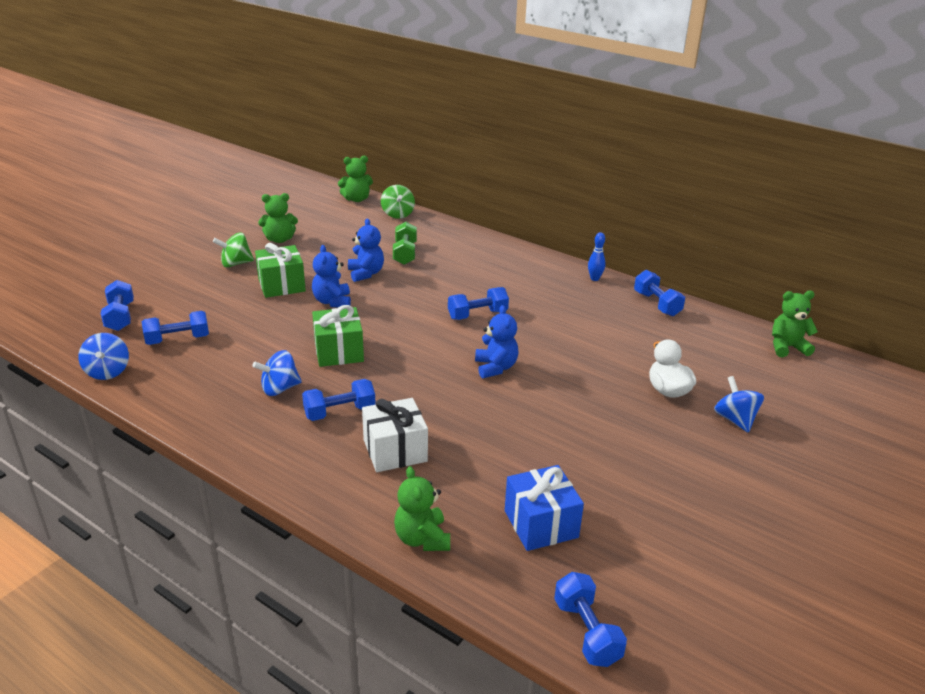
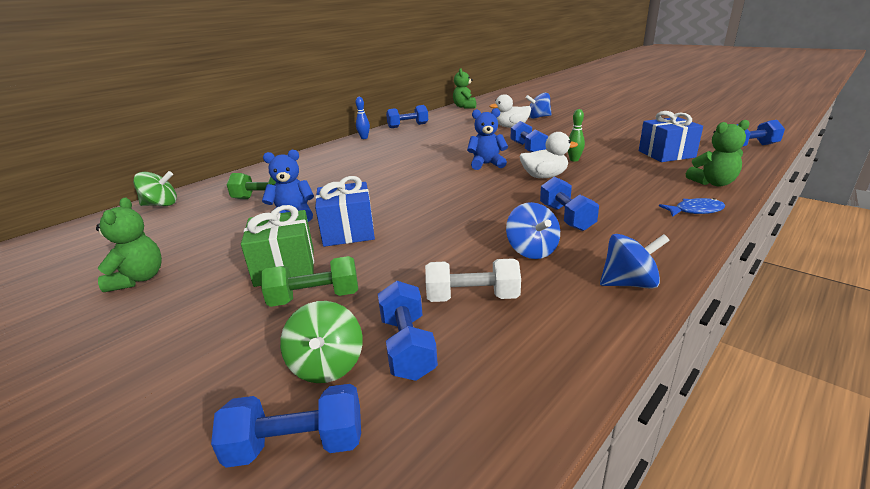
camera: 80 degrees left, 5 degrees down
(107, 371) = (505, 423): blue spinning top -> blue spinning top (629, 283)
(220, 361) = (472, 297): none -> white dumbbell
(236, 264) = (183, 313): green spinning top -> green spinning top (327, 365)
(238, 302) = (315, 298): none -> green dumbbell
(332, 301) = (348, 231): blue teddy bear -> blue gift
(339, 351) = (457, 223): green gift -> none
(342, 501) = (695, 211): none -> blue fish
(357, 199) = (82, 229): green teddy bear -> none
(395, 451) = (614, 194): white gift -> none
(452, 406) = (544, 176): none -> white duck
(477, 315) = (403, 170): blue dumbbell -> blue dumbbell (528, 148)
(513, 435) = (574, 160): none -> green bowling pin

